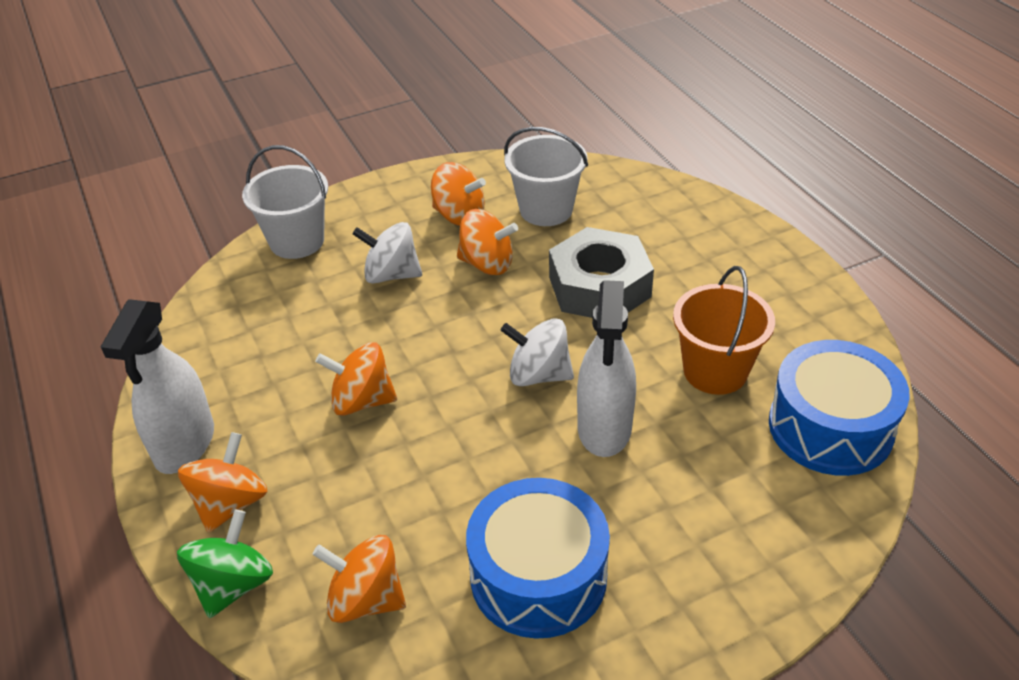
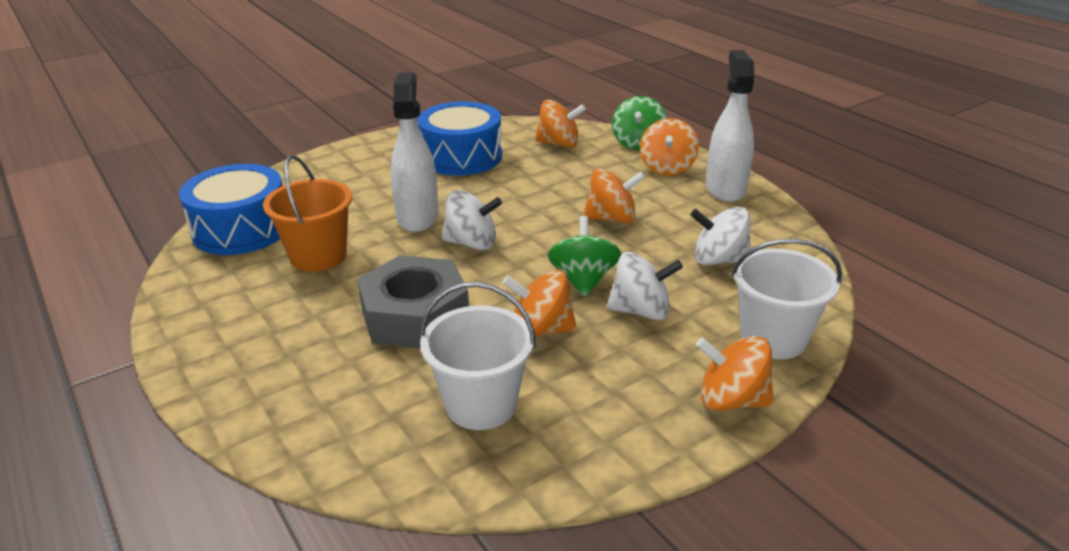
camera: 170 degrees right, 10 degrees down
(281, 326) = (718, 260): none -> white spinning top
(430, 313) = (583, 280): none -> green spinning top
(459, 216) = (593, 386): orange spinning top -> orange spinning top (731, 400)

